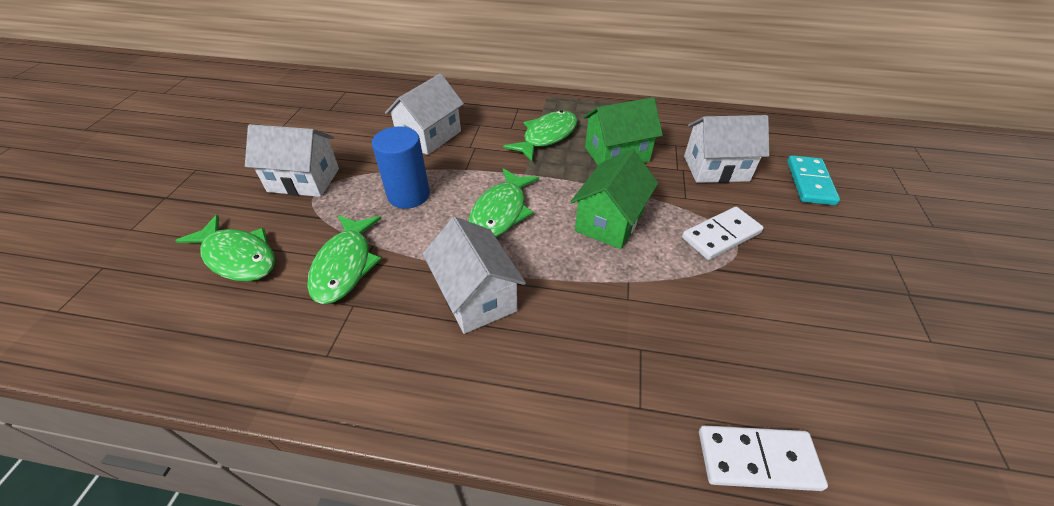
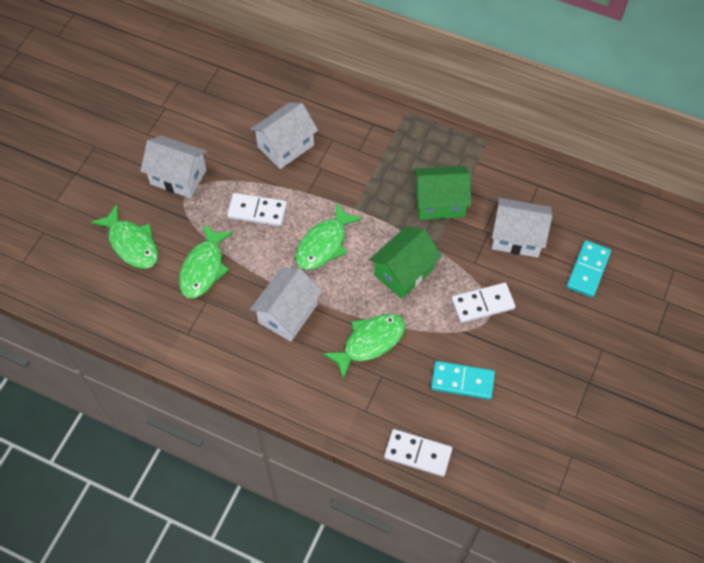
camera: 15 degrees right, 15 degrees up
(408, 195) = (257, 211): blue cylinder -> white domino
(476, 296) = (288, 313): white house -> white house turned 45 degrees clockwise
(547, 136) = (387, 168): green fish -> green fish (370, 342)
(754, 330) = (462, 381): none -> turquoise domino

